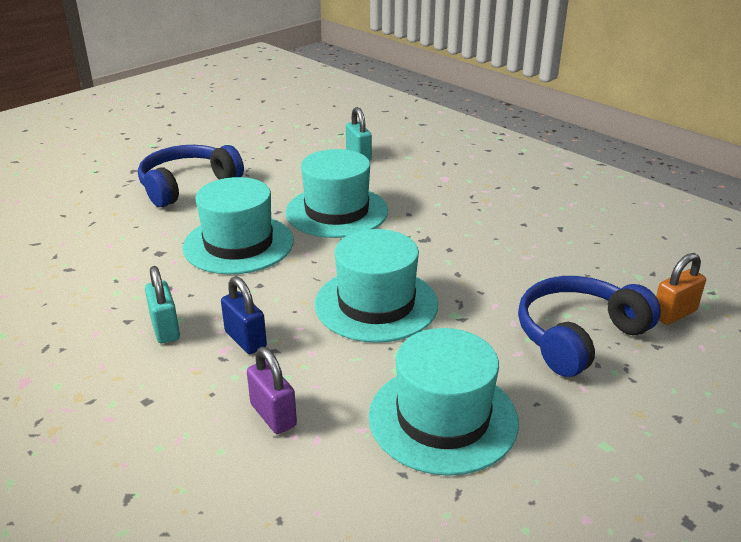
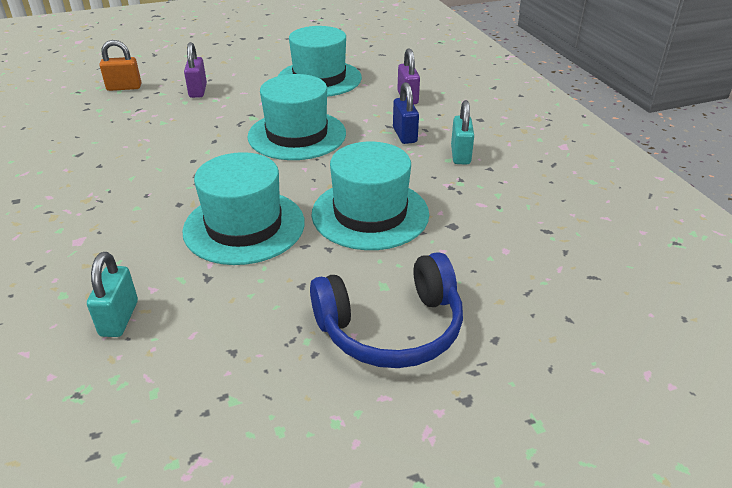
camera: 155 degrees left, 5 degrees up
(578, 336) = (198, 91): blue headphones -> purple padlock

